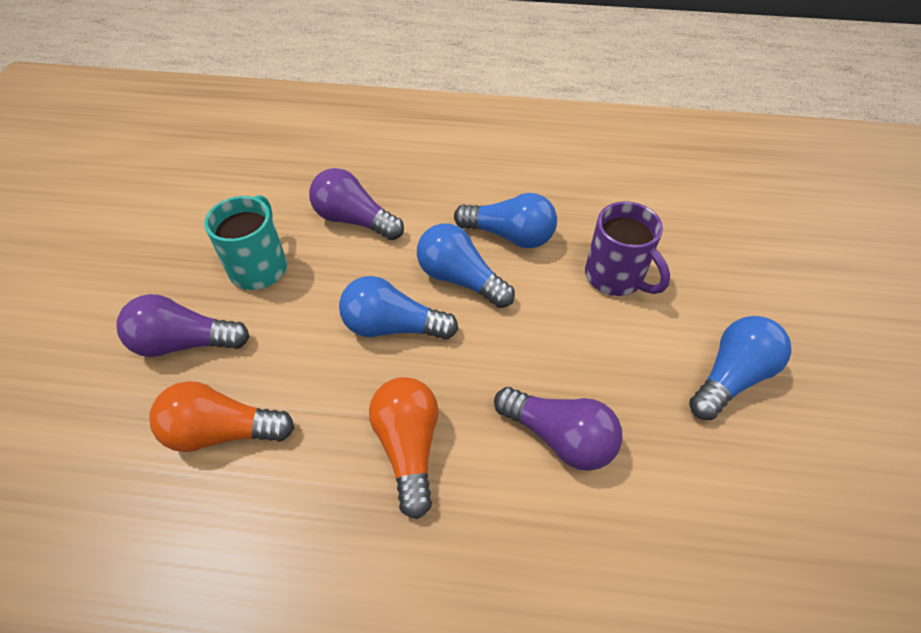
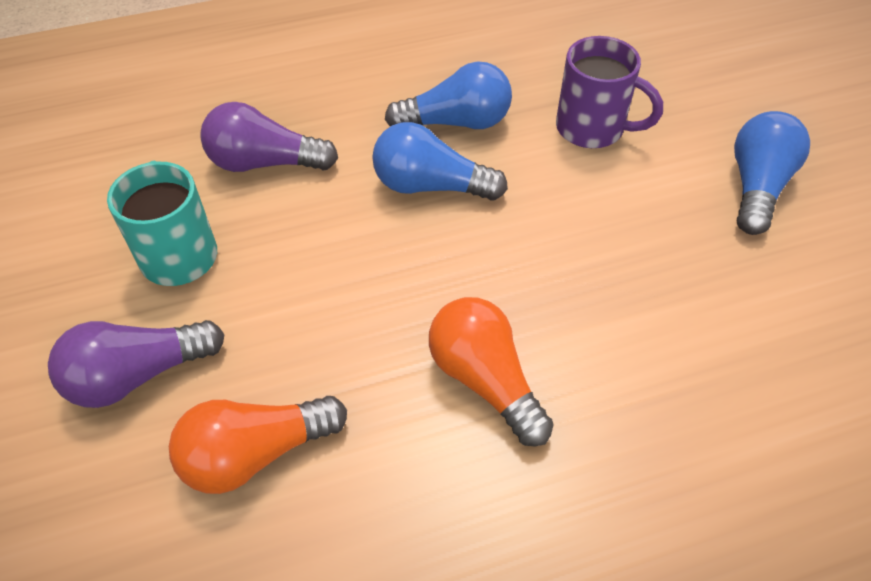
camera: 25 degrees left, 0 degrees up
(393, 326) = (386, 262): blue light bulb -> none
(559, 437) = (633, 306): purple light bulb -> none

